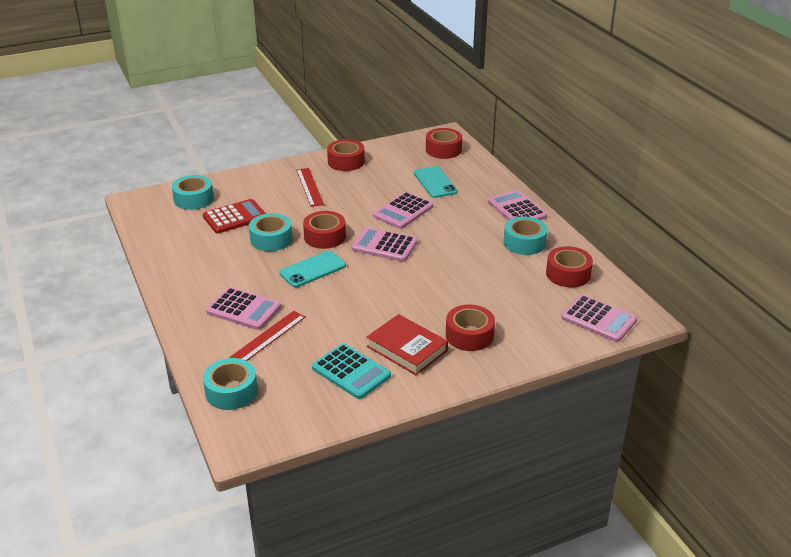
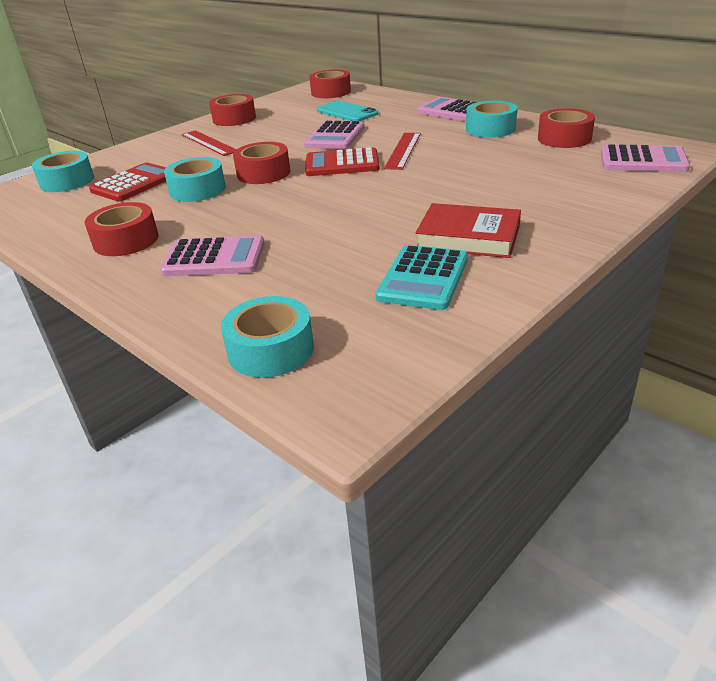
camera: 20 degrees left, 0 degrees up
(268, 337) = (273, 275): red ruler -> red ruler (403, 150)
(312, 269) = (274, 201): turquoise phone -> none
(351, 372) = (423, 278): turquoise calculator -> turquoise calculator turned 90 degrees clockwise
(384, 245) = (342, 164): pink calculator -> red calculator
(469, 335) = (526, 207): red tape -> red tape (126, 240)

